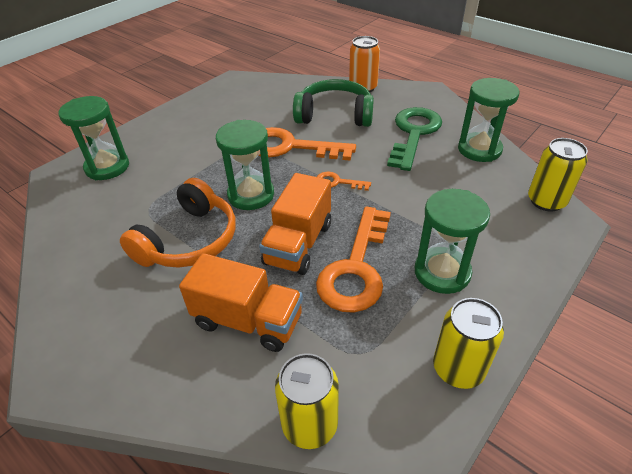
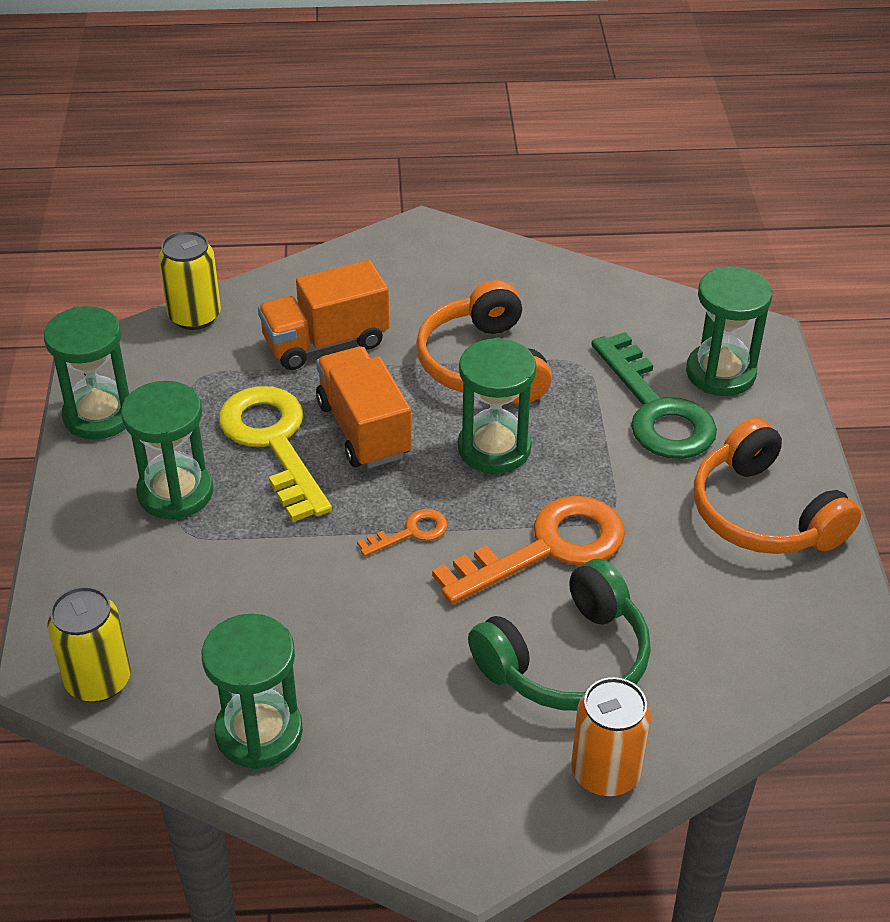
camera: 135 degrees right, 0 degrees up
(197, 116) = (763, 514): none -> orange headphones
(356, 268) = (273, 442): orange key -> yellow key
(414, 133) = (394, 701): green key -> green key (656, 410)
(458, 369) = (99, 415): yellow can -> green hourglass

